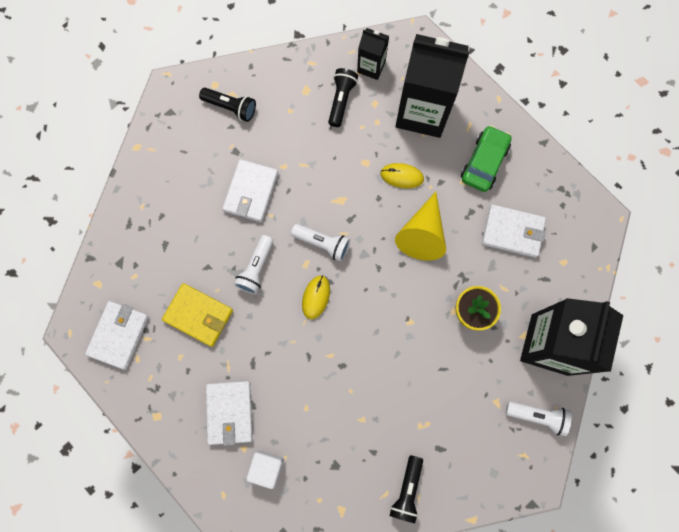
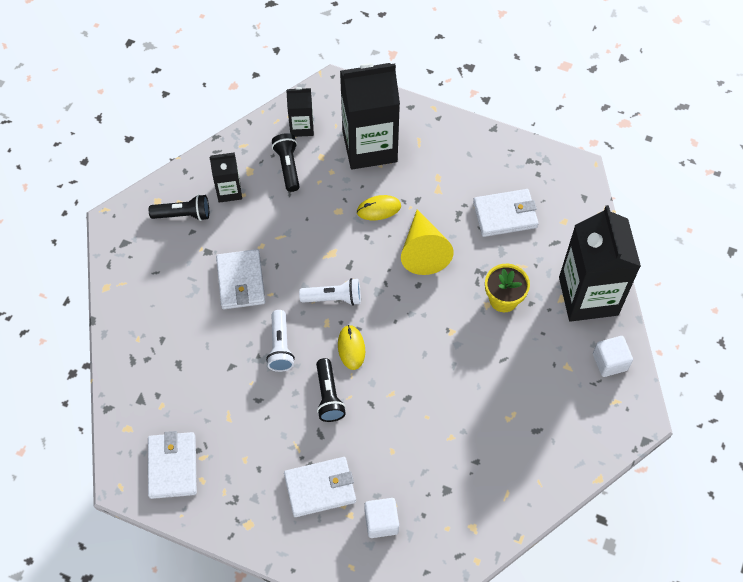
camera: 25 degrees left, 15 degrees down
(198, 315) = (244, 413): yellow wallet -> none
(230, 412) = (320, 488): white wallet -> white wallet turned 75 degrees counterclockwise
(279, 102) = (229, 191): none -> black carton
(407, 490) = (525, 480): black flashlight -> black flashlight (328, 396)
(484, 162) = (448, 167): green car -> none
(537, 416) = (610, 362): white flashlight -> white cube

